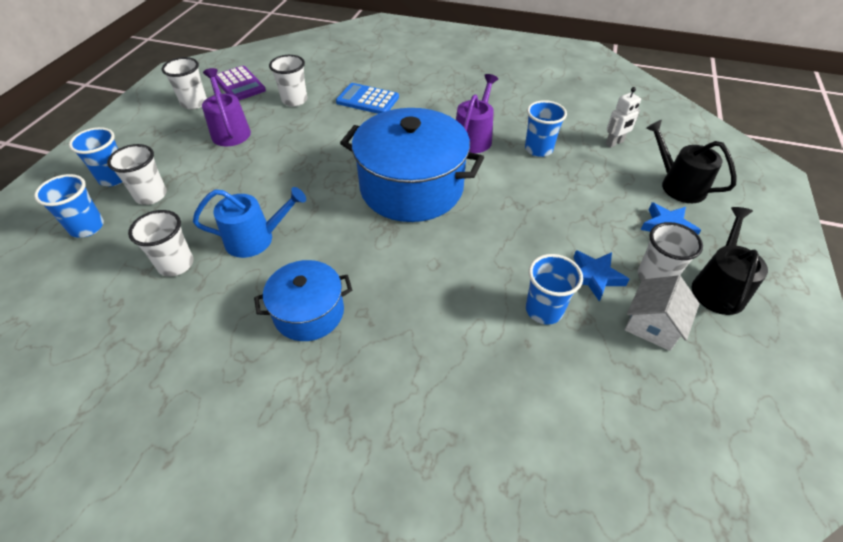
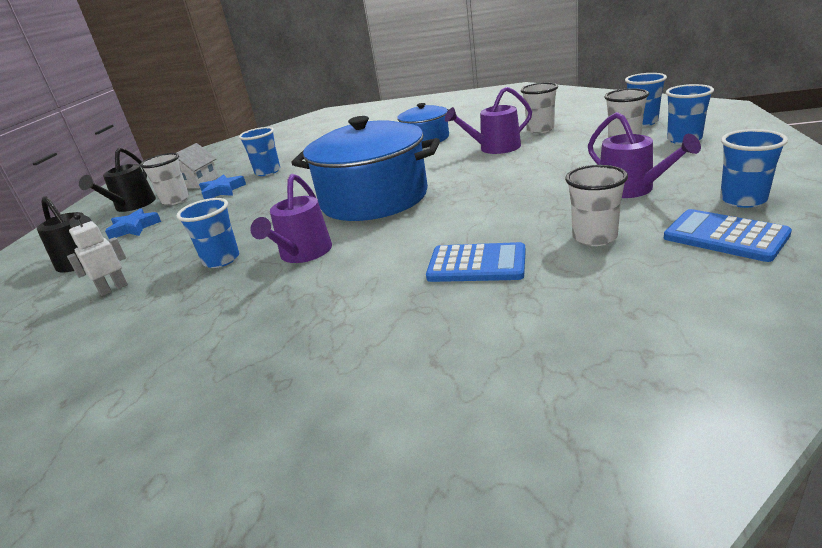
camera: 175 degrees right, 20 degrees down
(194, 103) = (743, 200): white cup -> blue cup
(239, 84) = (725, 236): purple calculator -> blue calculator
(255, 239) = (495, 148): blue watering can -> purple watering can

